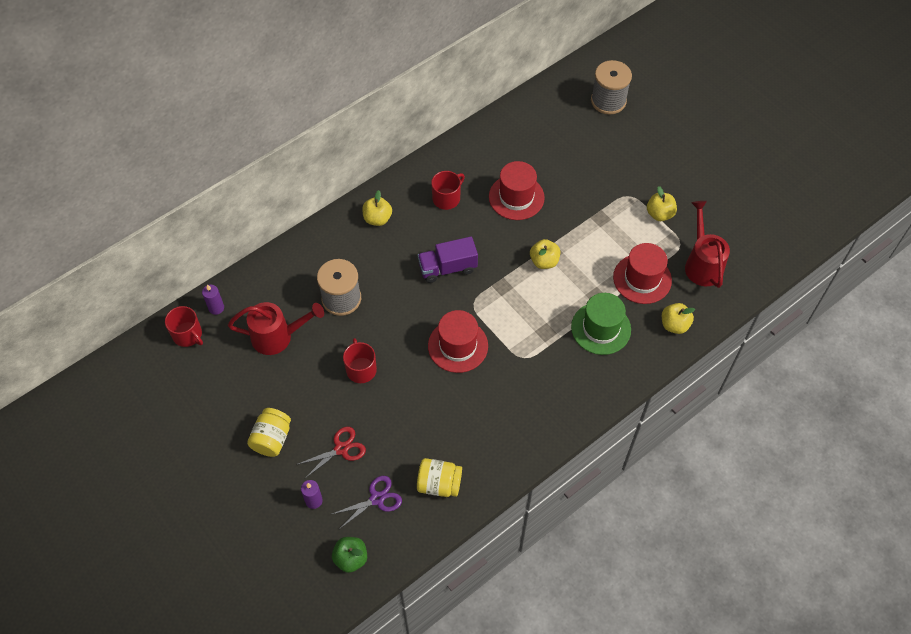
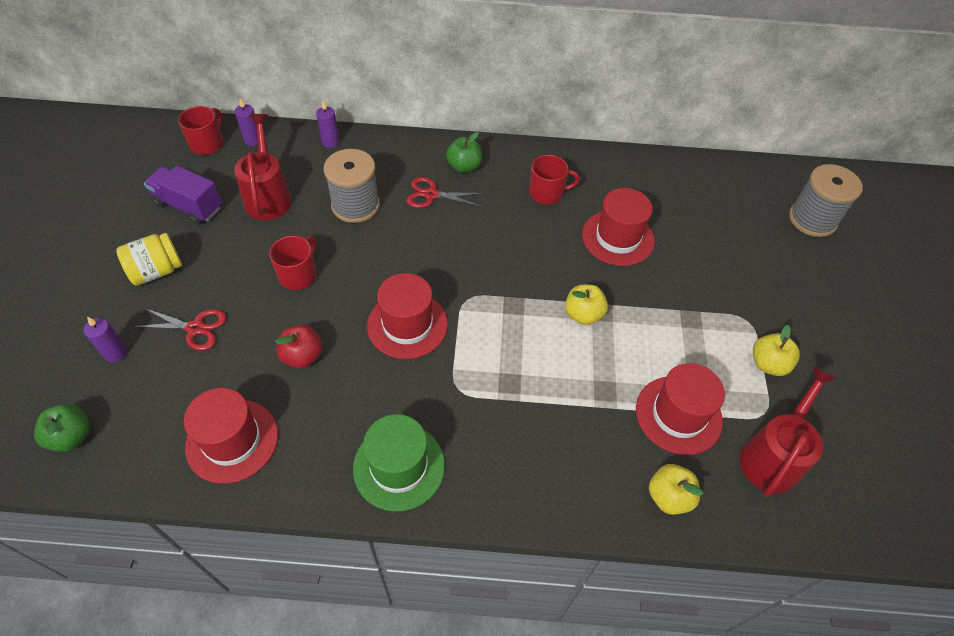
camera: 40 degrees right, 5 degrees down
(188, 335) = (207, 143): red mug -> red mug turned 150 degrees counterclockwise
(271, 268) = (330, 142): none -> purple candle
(278, 337) = (268, 196): red watering can -> red watering can turned 135 degrees counterclockwise
(377, 219) = (464, 166): yellow apple -> green apple
(377, 499) = (164, 401): purple scissors -> none
(379, 254) = (431, 194): none -> red scissors
(422, 411) = (303, 356): none -> red apple
(439, 484) = (232, 440): yellow jar -> red hat
(447, 268) = (479, 250): purple truck -> purple truck (189, 206)
(601, 328) = (575, 428): green hat -> green hat (399, 466)

